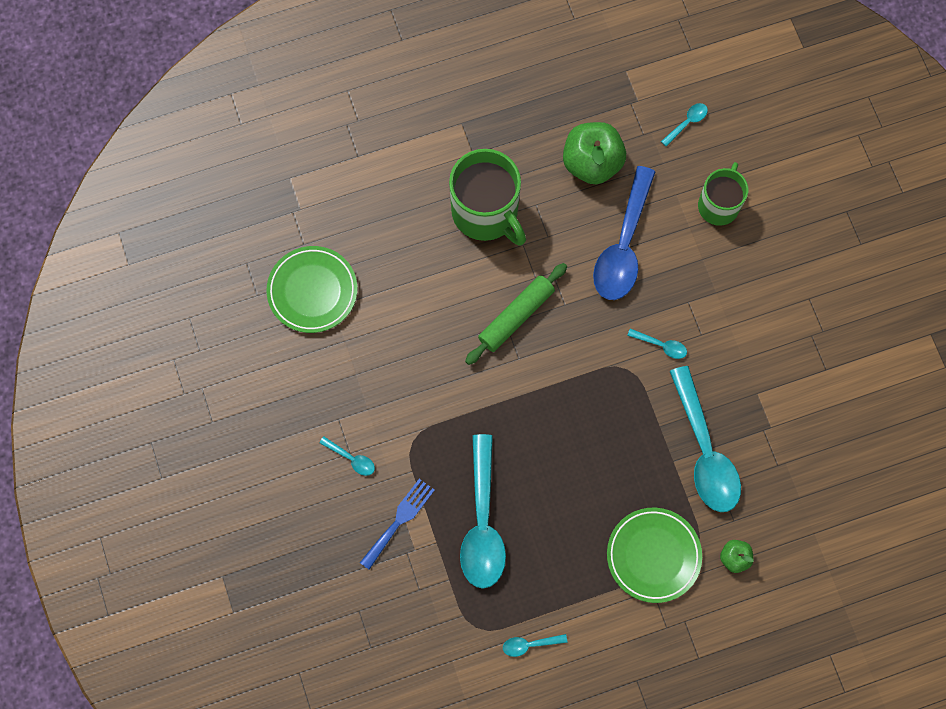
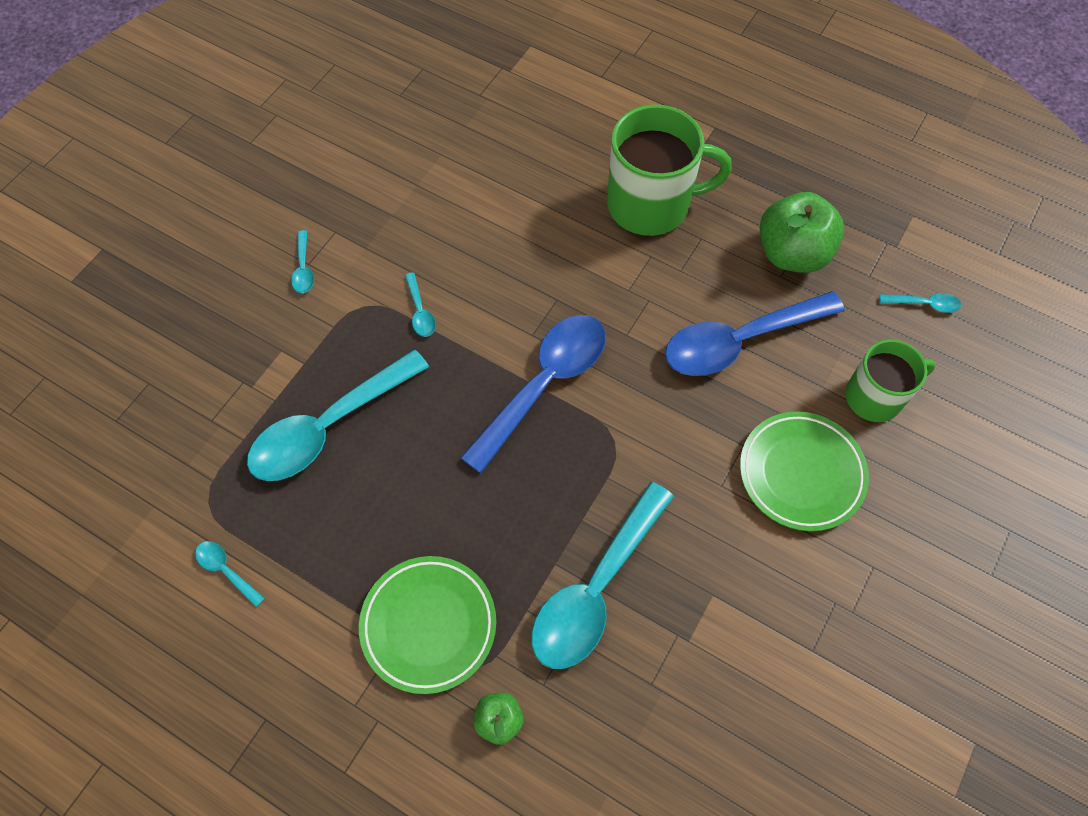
camera: 50 degrees right, 10 degrees down
(312, 291) = (441, 130): green plate -> green plate (801, 473)
(399, 520) = (272, 351): blue fork -> none
(486, 212) = (650, 204): green mug -> green mug turned 105 degrees counterclockwise
(516, 316) = (573, 302): green rolling pin -> none
(558, 378) = (544, 384): none -> blue spoon
(661, 345) = (671, 454): turquoise spoon -> turquoise spoon (420, 311)

